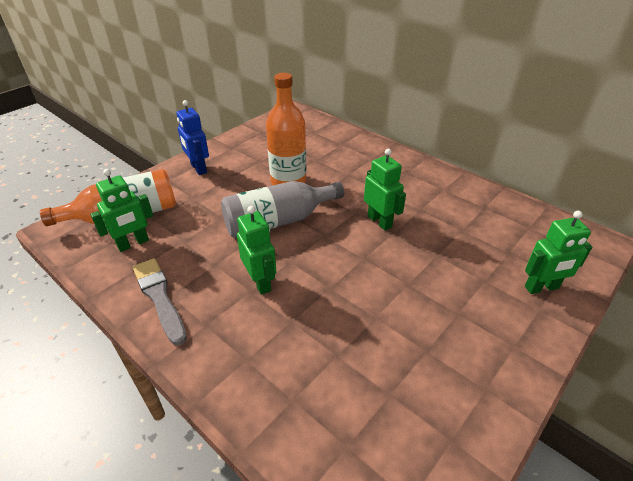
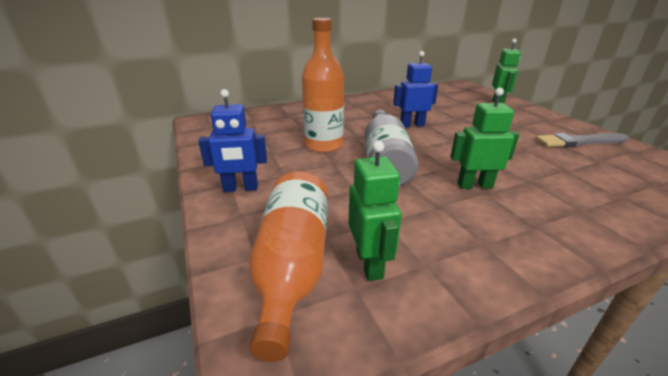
camera: 65 degrees left, 10 degrees down
(159, 297) = (488, 253): grey brush -> grey brush (578, 142)
(380, 221) = (412, 125): green robot -> blue robot

